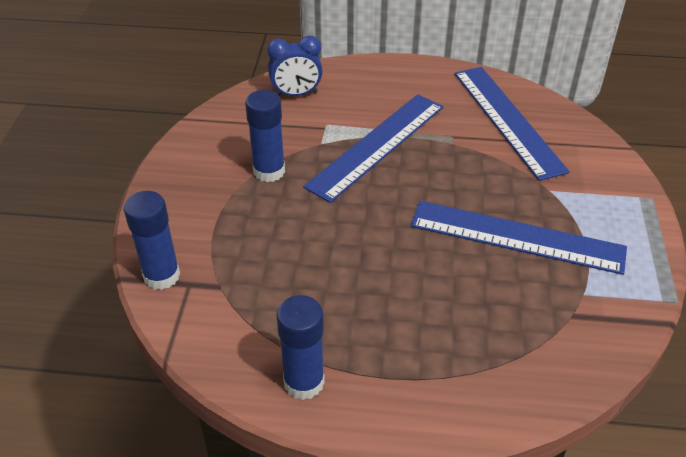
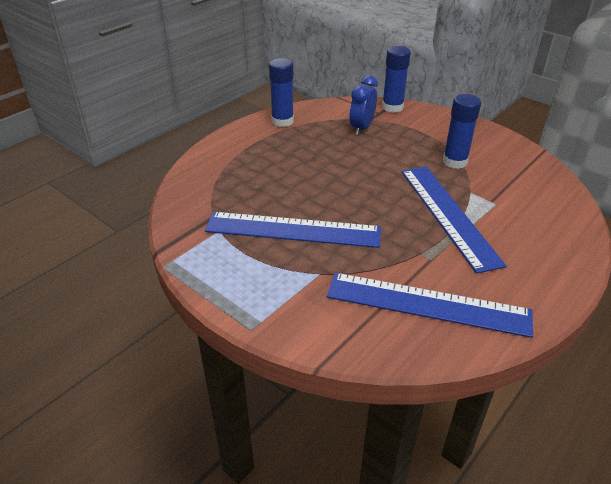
camera: 125 degrees right, 5 degrees down
(296, 94) = (549, 204): blue clock -> blue clock (361, 128)
(517, 237) = (293, 230): blue ruler -> blue ruler turned 45 degrees clockwise

